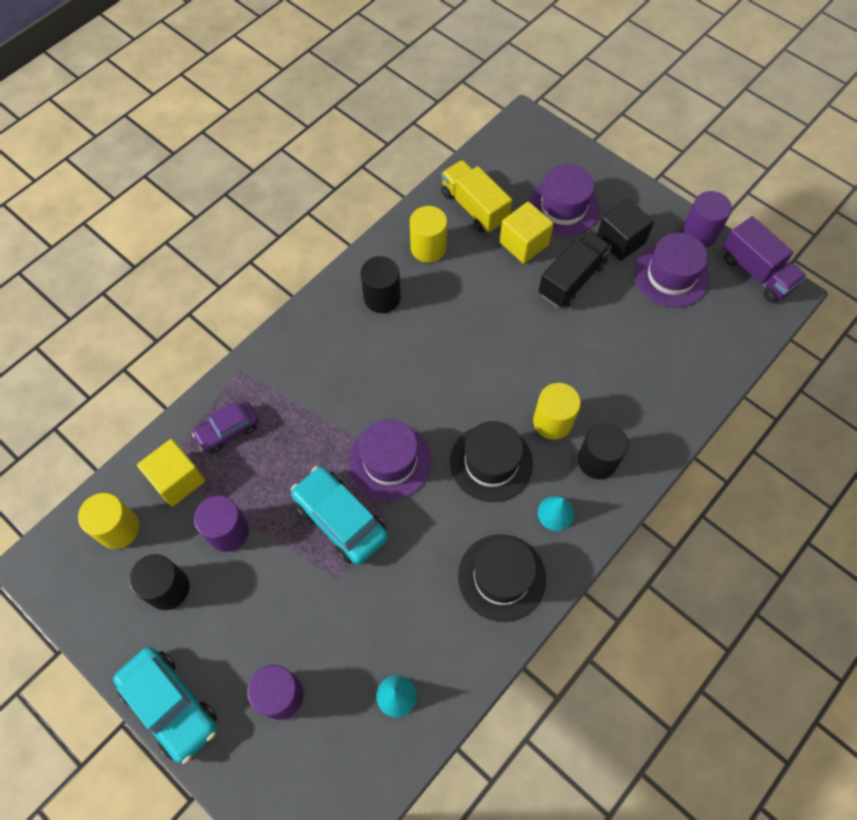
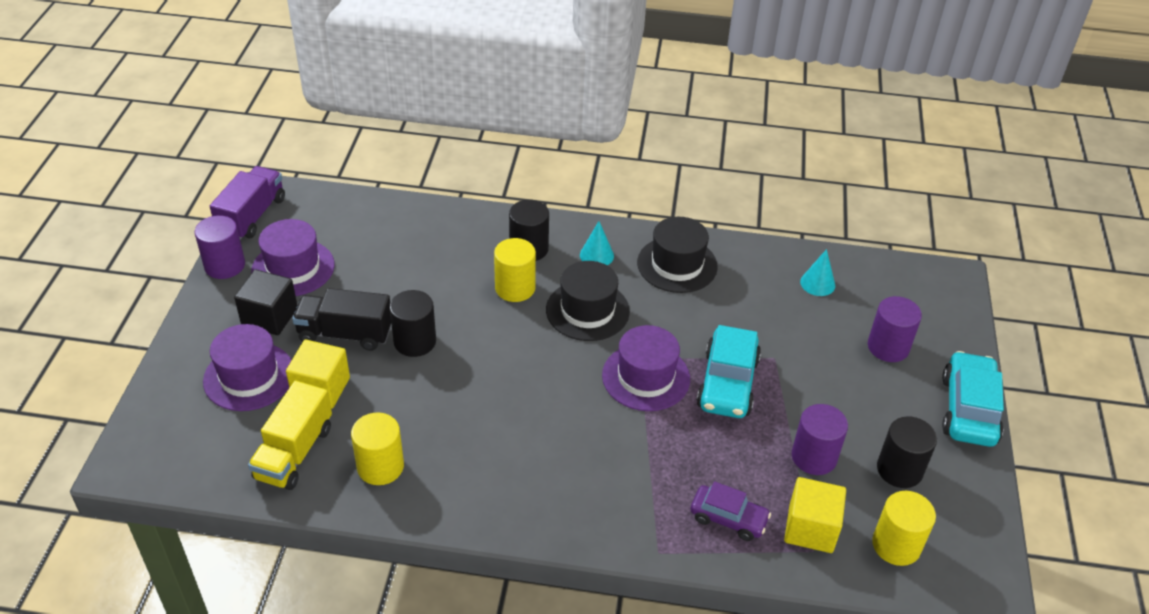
camera: 125 degrees left, 20 degrees down
(382, 297) = (475, 474): black cylinder -> black cylinder (415, 341)

